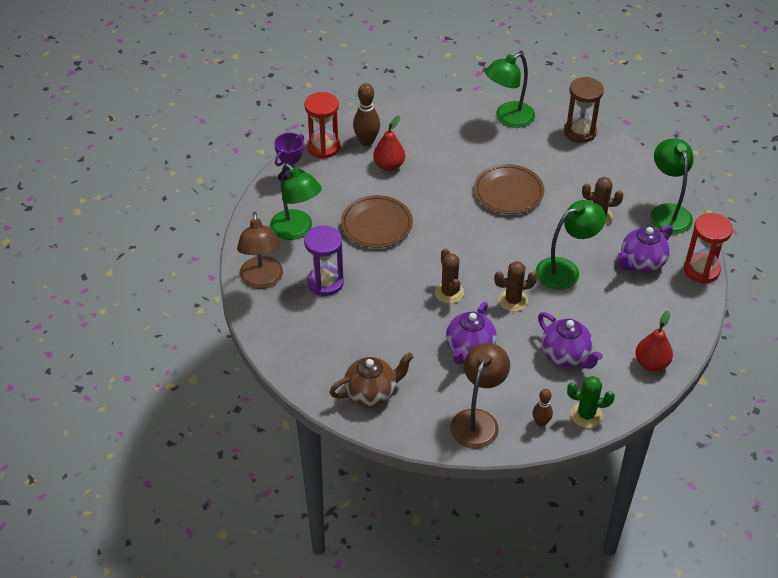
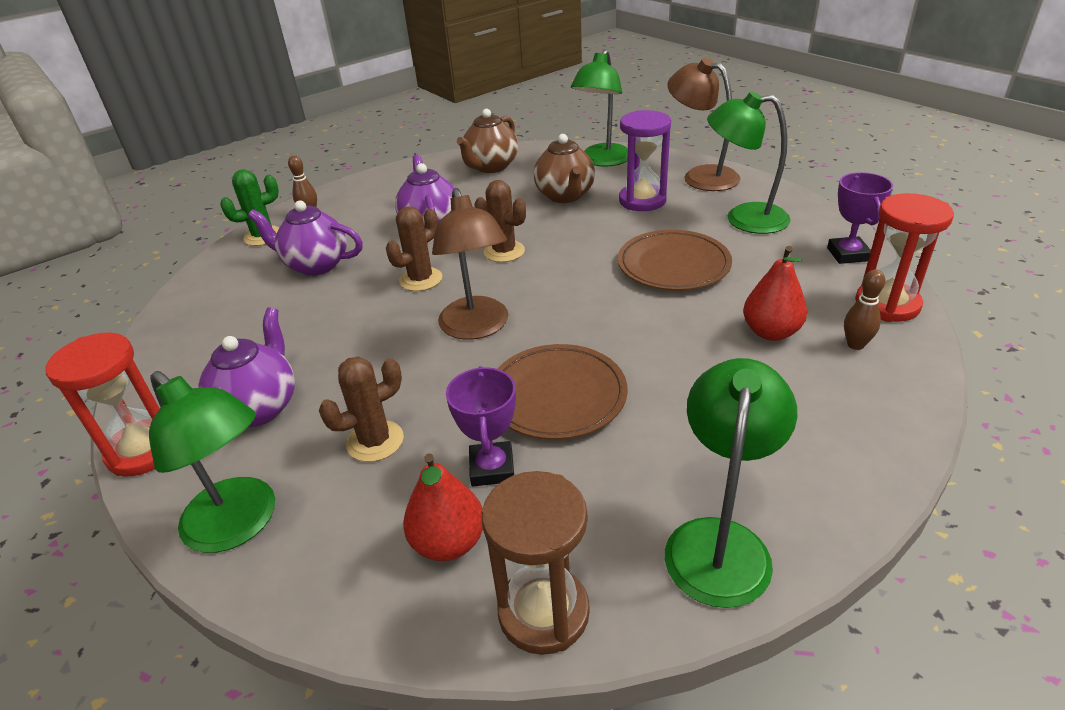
camera: 145 degrees right, 10 degrees down
(362, 320) = (565, 196): none -> brown teapot
(366, 141) = (855, 345): brown bowling pin -> brown bowling pin, size x0.61
(478, 420) = (375, 192): brown lamp -> brown lamp (477, 328)
(560, 179) = (492, 468): none -> purple trophy
(565, 270) = (376, 341): green lamp -> green lamp (602, 161)
(651, 363) = (199, 304): red pear -> red pear (448, 542)

